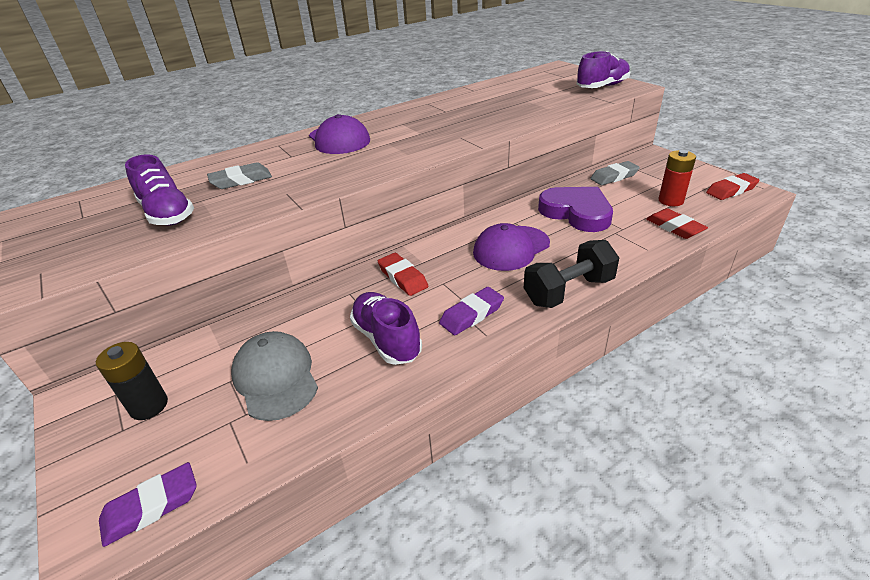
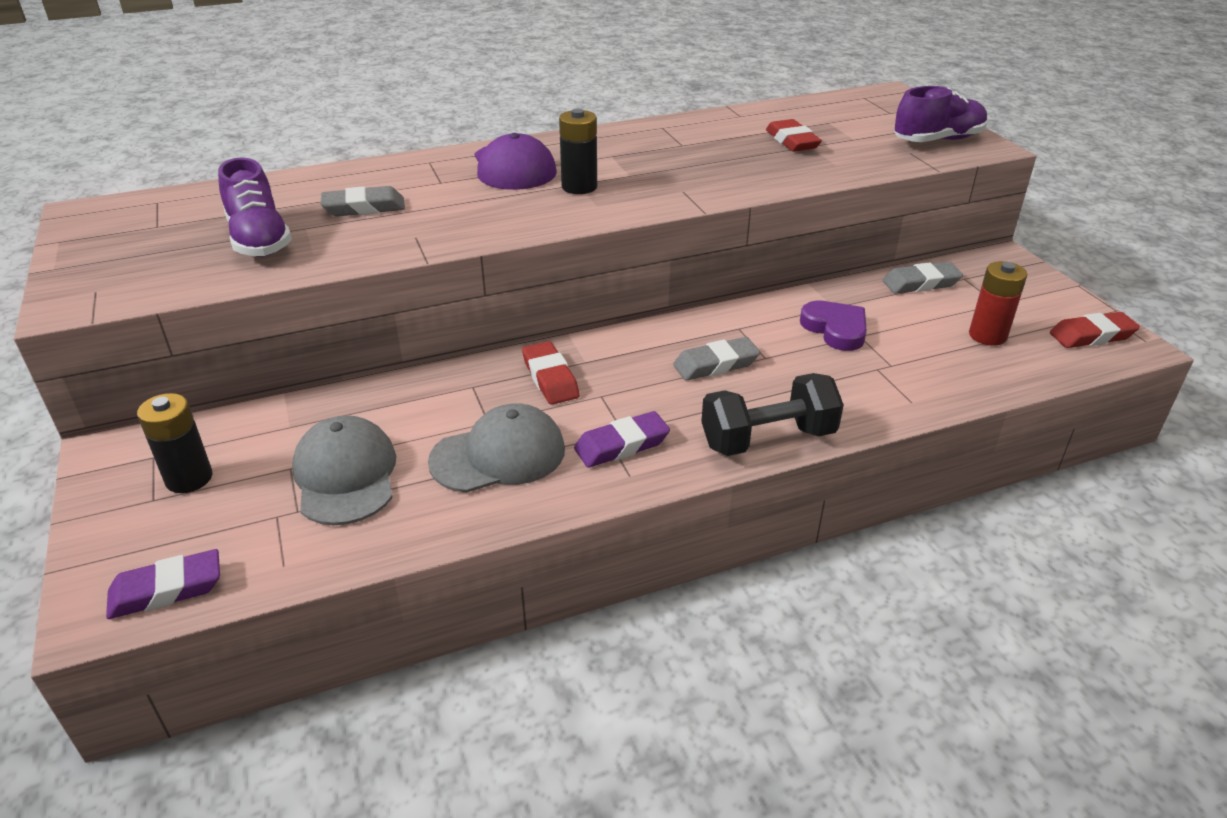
camera: 10 degrees right, 0 degrees up
(386, 339) = (498, 455): purple shoe -> grey cap
(390, 145) = (579, 187): none -> black battery
(511, 248) = (716, 364): purple cap -> grey eraser
(576, 213) = (835, 329): purple heart -> purple heart, size x0.65
(674, 227) = (970, 377): red eraser -> red eraser (792, 141)

